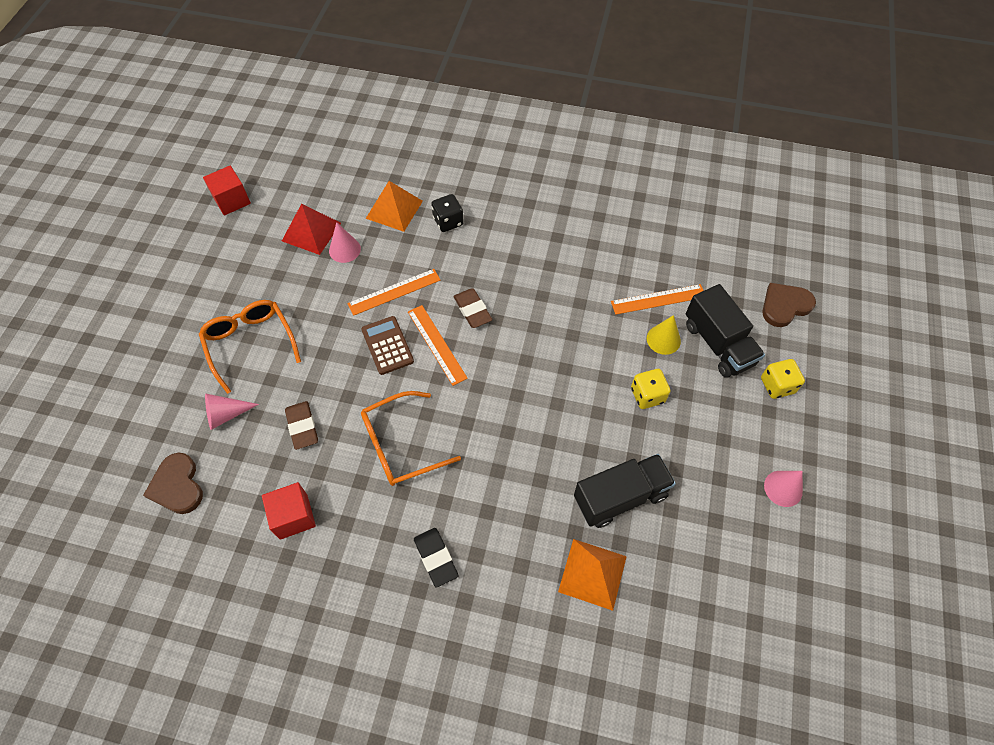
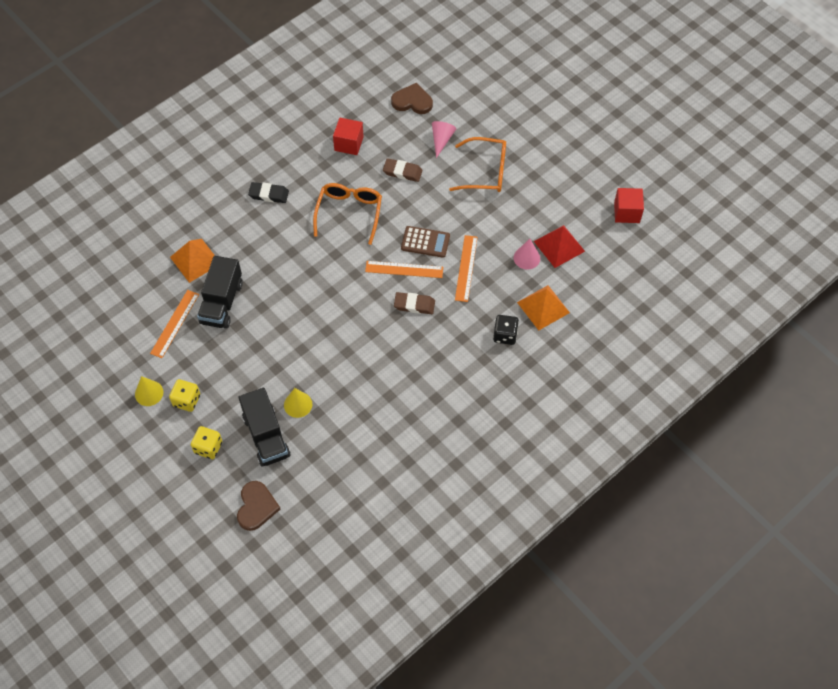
camera: 125 degrees right, 0 degrees up
(647, 395) = (268, 364): yellow dice -> yellow dice (187, 400)
(658, 299) = (330, 425): orange ruler -> orange ruler (175, 323)
(718, 344) = (266, 436): black truck -> black truck turned 120 degrees counterclockwise
(783, 488) = (149, 393): pink cone -> yellow cone

